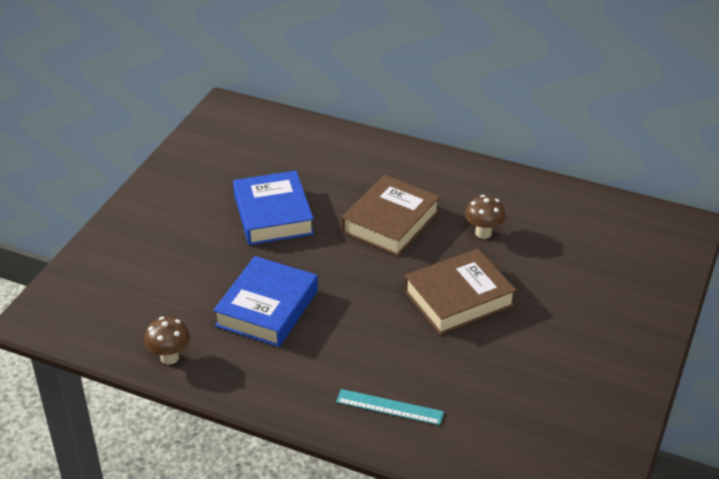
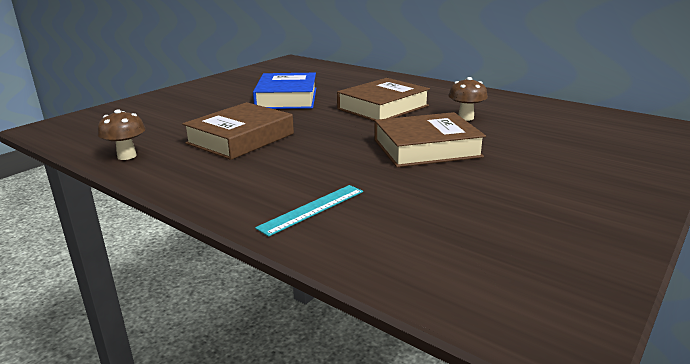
camera: 15 degrees right, 15 degrees down
(267, 308) = (240, 138): blue book -> brown book
(389, 407) = (312, 209): turquoise ruler -> turquoise ruler turned 75 degrees counterclockwise

